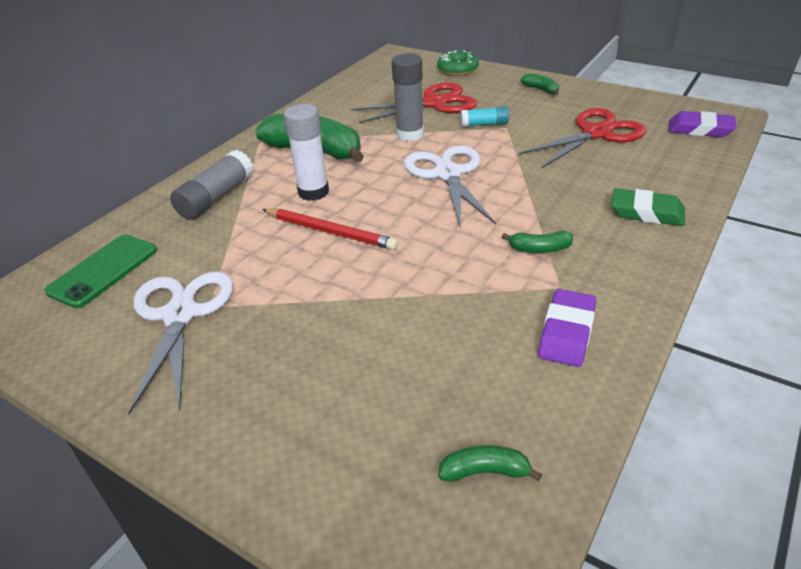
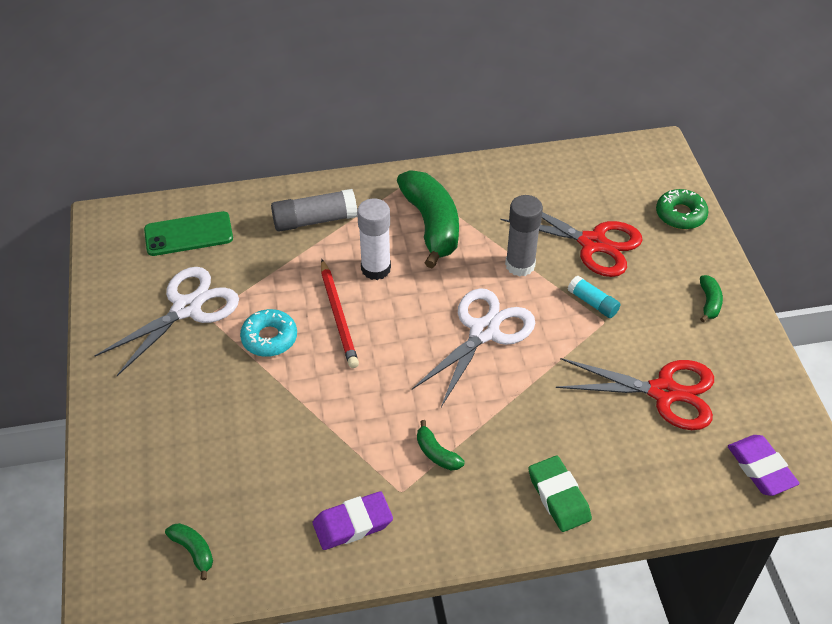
camera: 45 degrees right, 10 degrees up
(294, 280) = (269, 338): none -> turquoise donut

